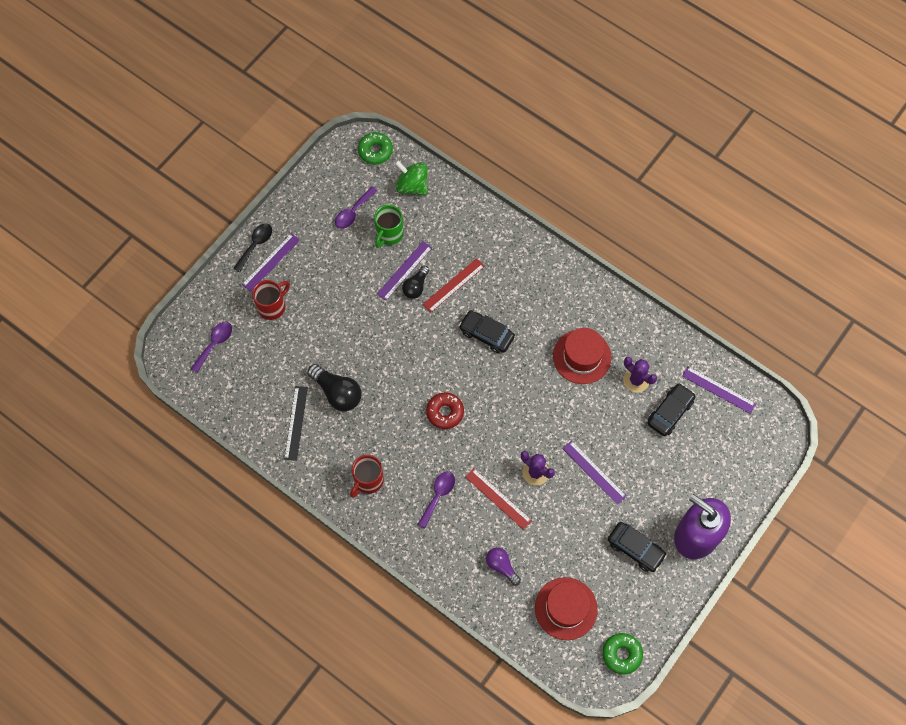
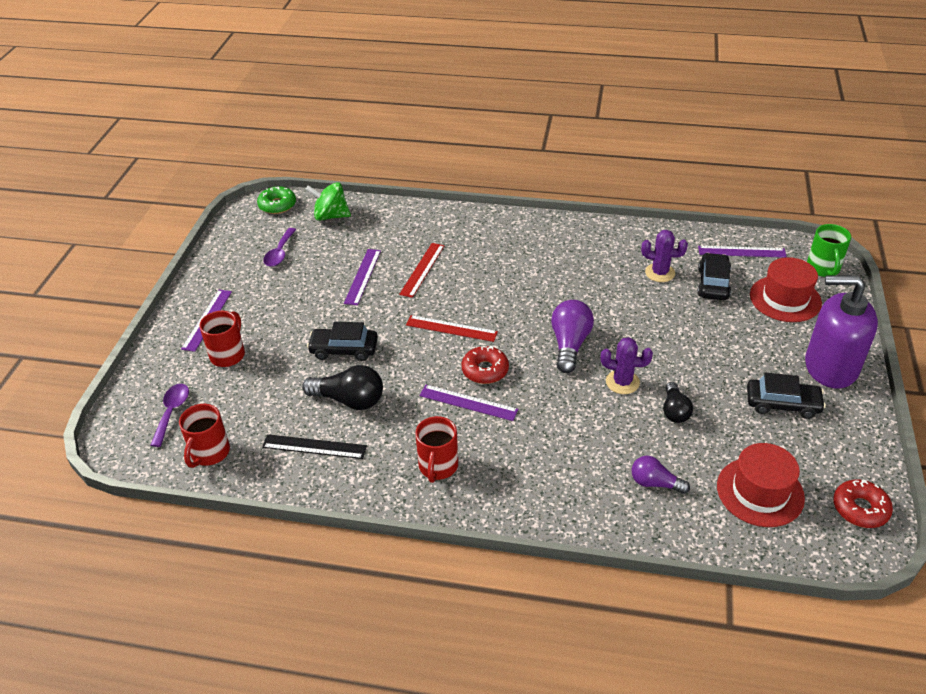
camera: 25 degrees left, 25 degrees down
(226, 394) = (209, 453): none -> red mug
(255, 245) = (182, 312): black spoon -> none
(296, 423) = (314, 447): black ruler -> black ruler turned 60 degrees counterclockwise
(389, 234) = (328, 256): green mug -> green mug (823, 268)
(416, 287) = (383, 284): black light bulb -> black light bulb (674, 411)
(438, 496) = (531, 447): purple spoon -> none
(486, 334) = (483, 293): black car -> black car (344, 349)
(498, 498) = (600, 421): red ruler -> red ruler (451, 328)
(520, 418) = (569, 344): none -> purple light bulb
(582, 356) = (593, 275): red hat -> red hat (785, 299)
(594, 472) = (682, 357): purple ruler -> purple ruler (468, 402)
(621, 654) = (860, 509): green donut -> red donut

